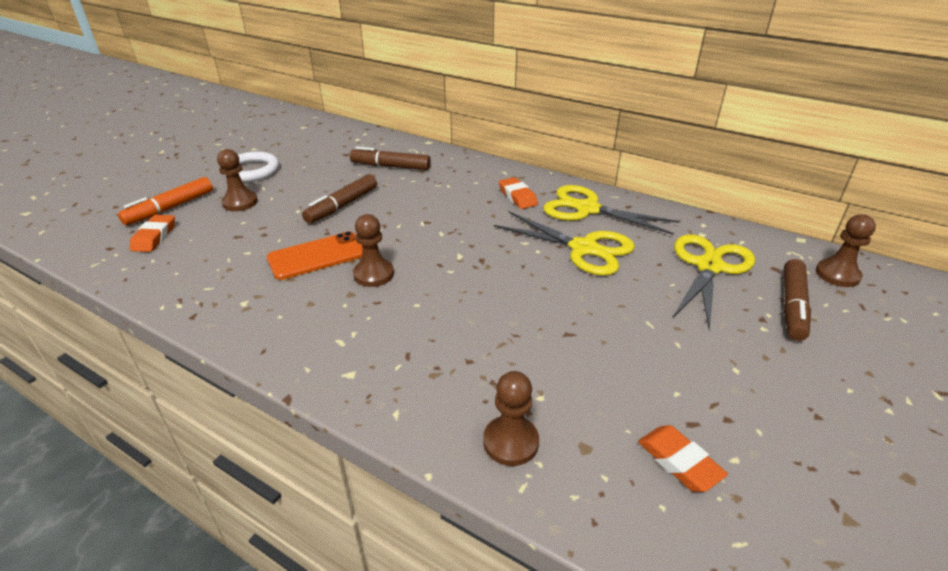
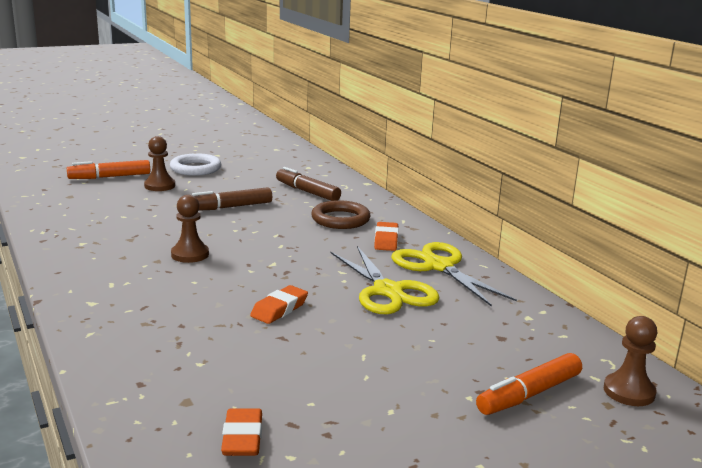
camera: 30 degrees right, 15 degrees down
(154, 237) = (78, 191): orange eraser -> orange eraser (279, 309)
(317, 256) = (166, 232): orange phone -> none
(455, 187) = (340, 219): none -> brown ring
(510, 442) = (139, 377): brown pawn -> none
(709, 267) = (491, 340): yellow scissors -> none
(792, 306) = (529, 394): brown marker -> orange marker

